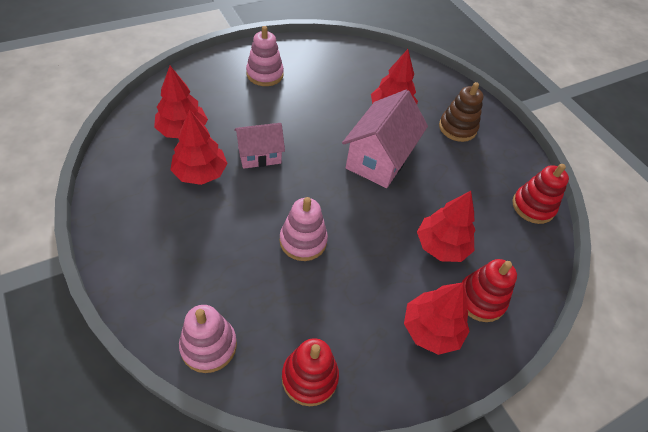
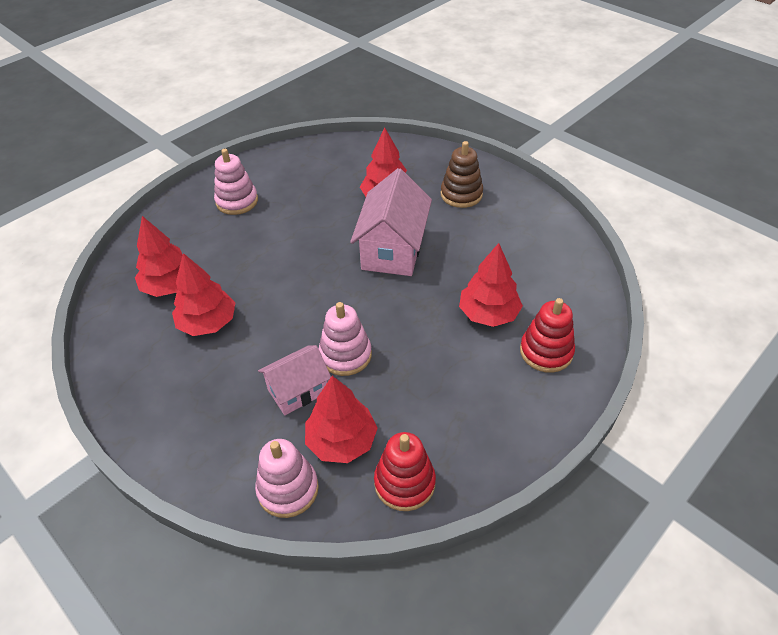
camera: 10 degrees left, 5 degrees down
(259, 155) = (265, 285): pink house -> pink house (298, 391)
(431, 329) = (508, 396): red tree -> red tree (342, 441)
(533, 206) = (564, 247): red stacking toy -> none

